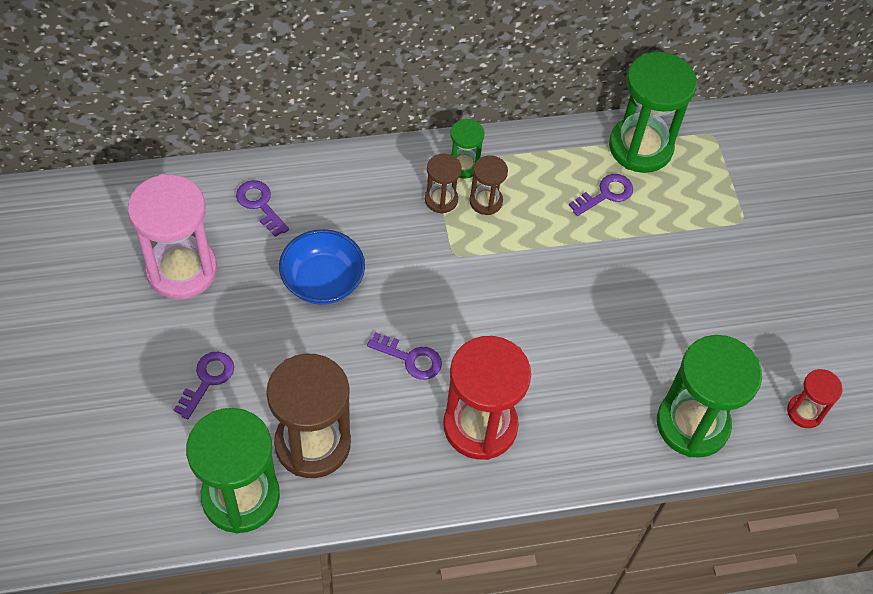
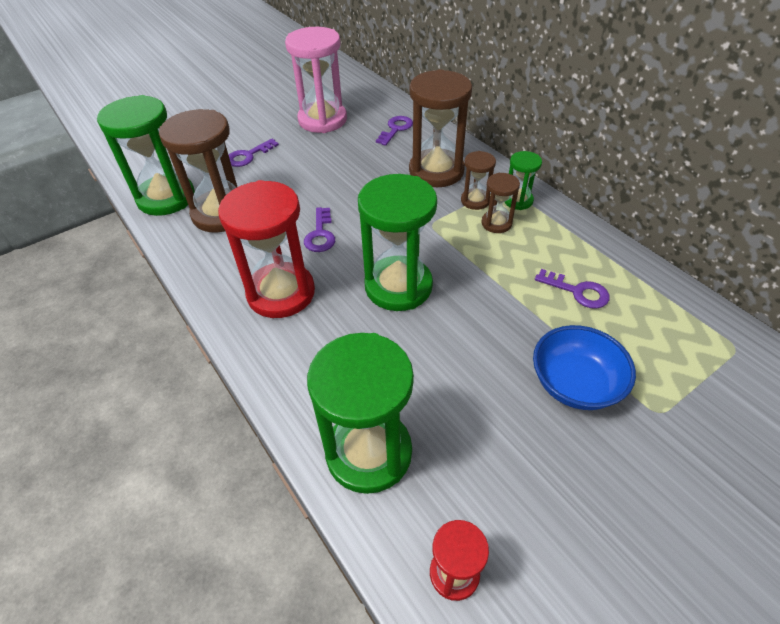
camera: 70 degrees right, 10 degrees down
(208, 380) = (248, 156): purple key -> purple key turned 135 degrees clockwise
(323, 281) = (356, 173): blue bowl -> blue bowl (575, 384)
(370, 207) = (436, 171): none -> brown hourglass
(640, 147) = (655, 297): green hourglass -> green hourglass (398, 286)

